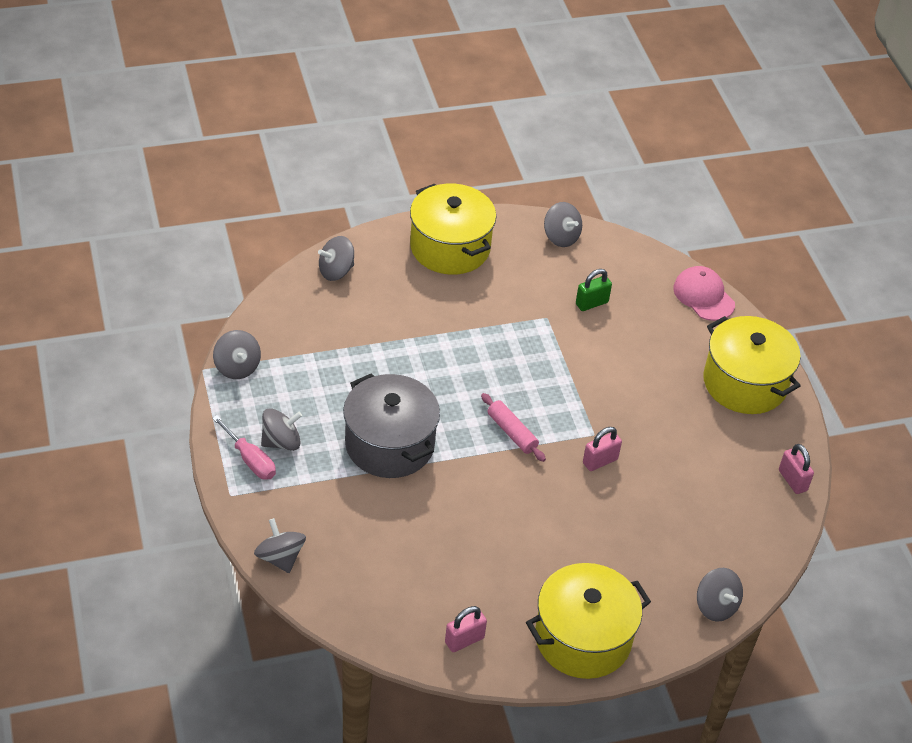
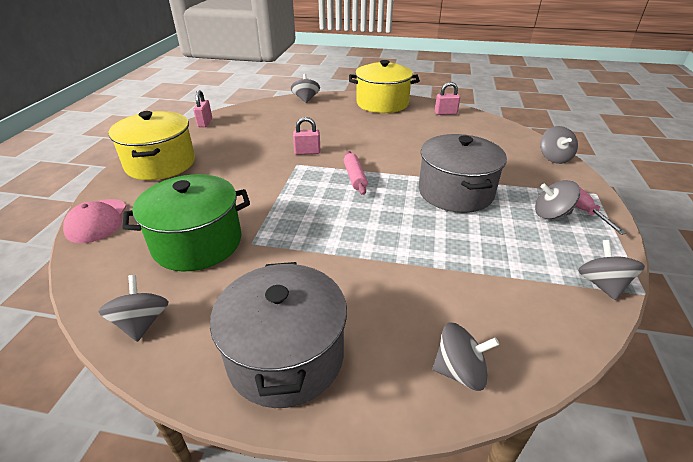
camera: 150 degrees left, 10 degrees down
(450, 247) = (286, 356): yellow pot -> grey pot
(591, 303) = (197, 243): green padlock -> green pot

